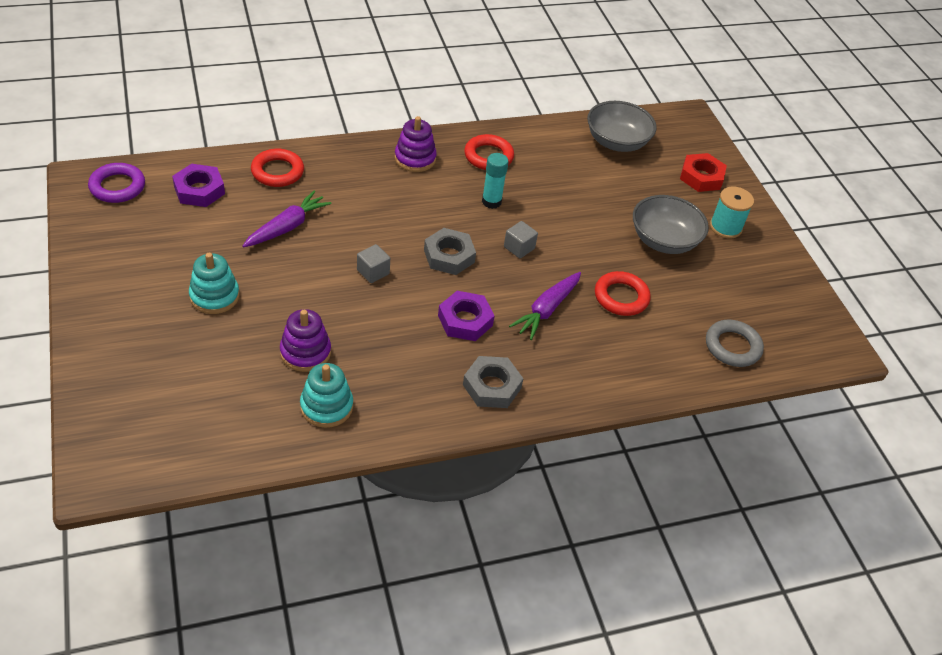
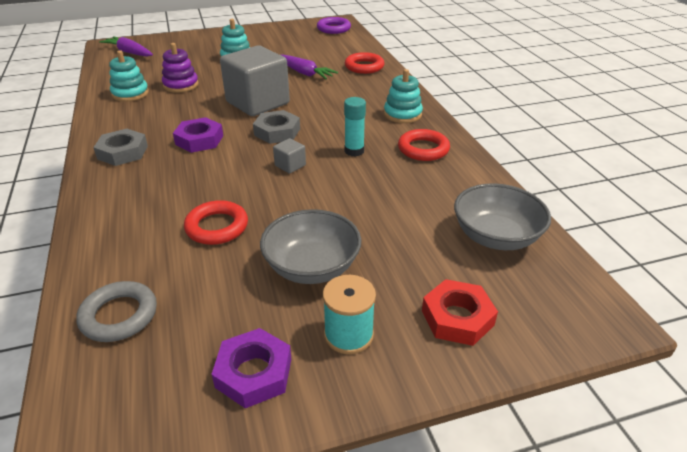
camera: 95 degrees right, 10 degrees down
(199, 190) = (336, 47): purple nut -> purple nut (254, 373)
(373, 272) = (257, 103): grey cube -> grey cube, size x2.47
(415, 158) = (402, 114): purple stacking toy -> turquoise stacking toy
(546, 310) = (205, 180): purple carrot -> purple carrot (129, 52)

